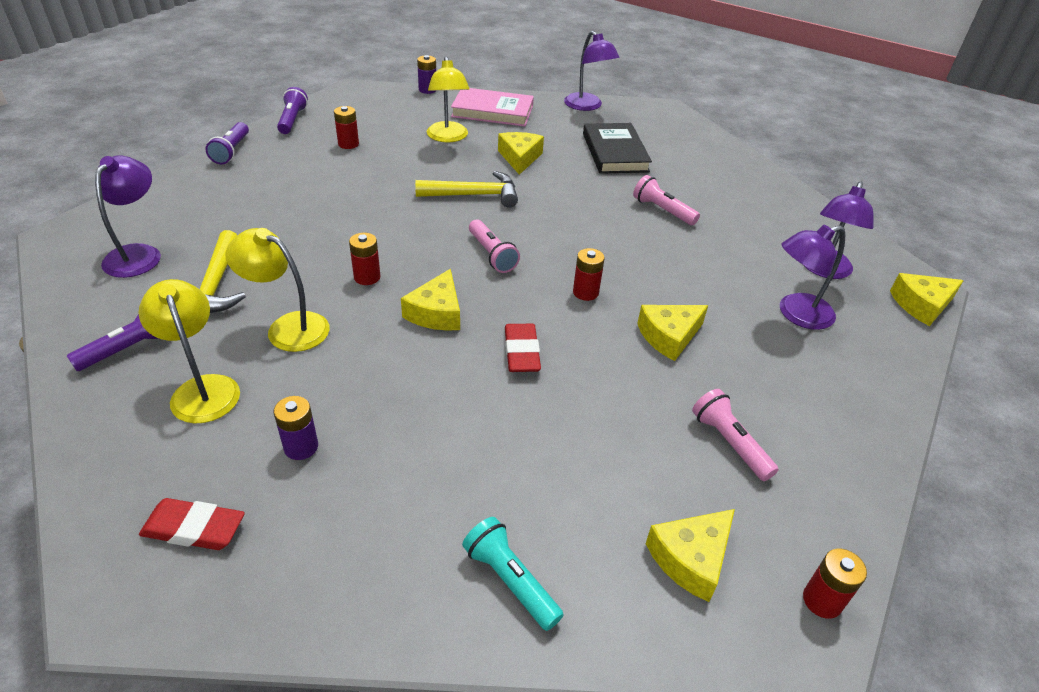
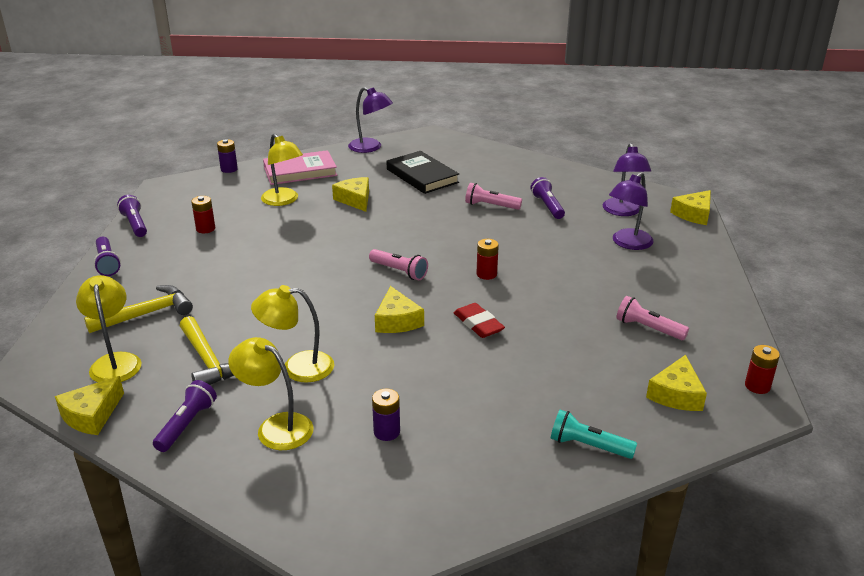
camera: 25 degrees left, 10 degrees down
(138, 254) = (115, 362): purple lamp -> yellow lamp
(194, 528) = (364, 503): red eraser -> none
(367, 277) = (322, 316): red battery -> none
(474, 195) = (346, 236): yellow hammer -> yellow hammer (146, 314)
(669, 336) = (563, 282): yellow cheese -> yellow cheese (92, 415)
(731, 232) = (547, 206): none -> purple flashlight

